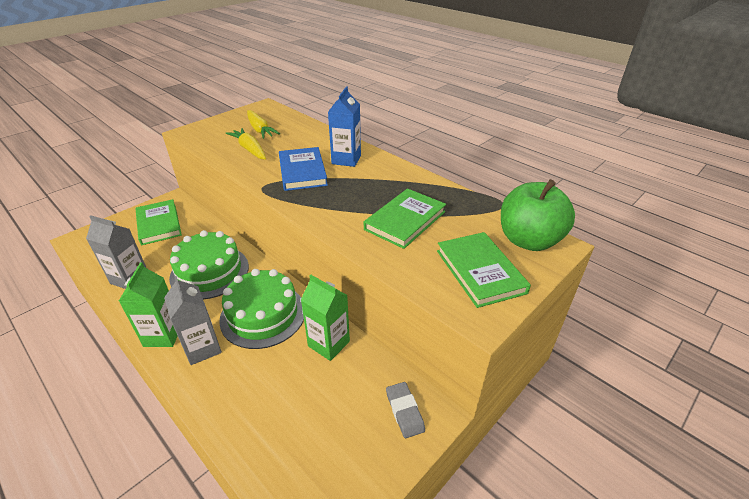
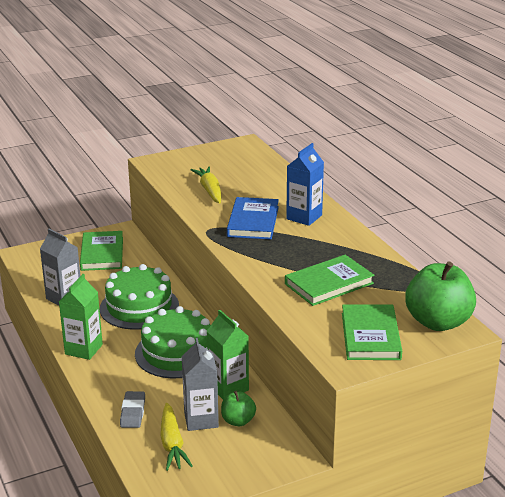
camera: 20 degrees right, 10 degrees down
(202, 348) = (115, 366): grey carton -> grey carton (201, 419)
(260, 130) = (229, 171): yellow carrot -> yellow carrot (172, 444)
(355, 383) = (238, 421): none -> green apple
(404, 411) = (272, 449): grey eraser -> grey eraser (133, 412)

